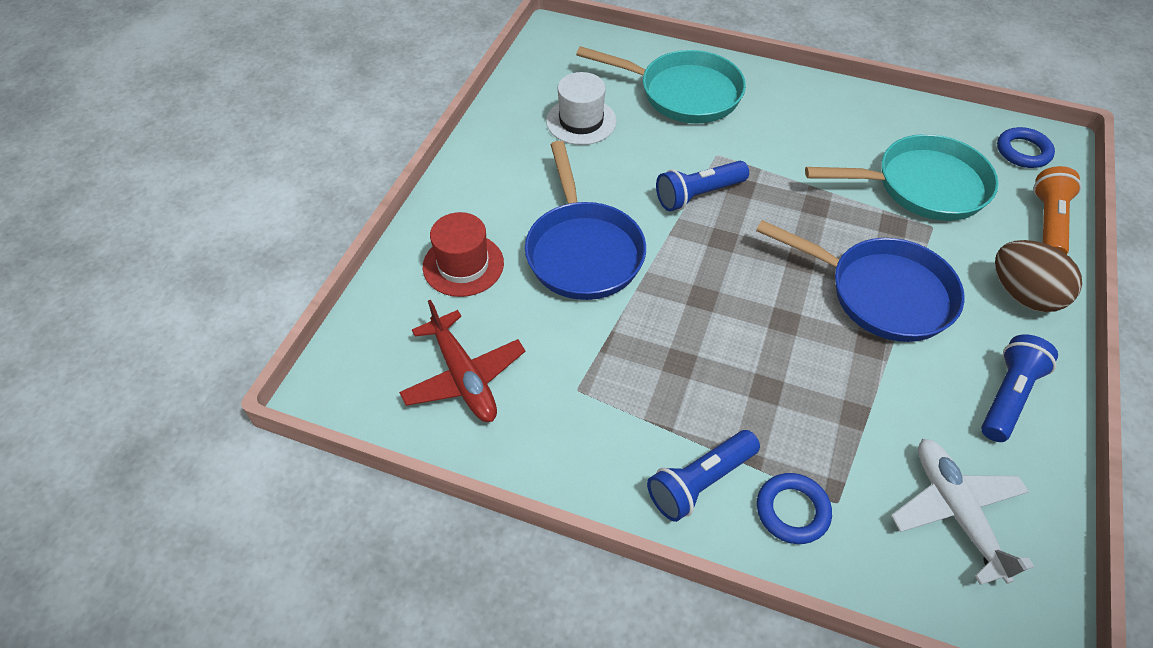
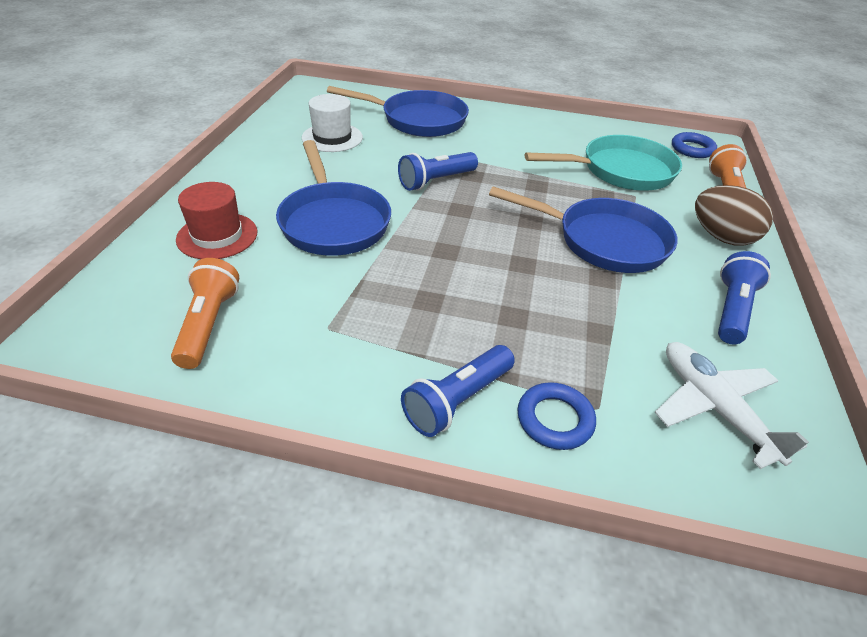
camera: 10 degrees left, 10 degrees down
(464, 377) = (209, 324): red plane -> orange flashlight
(683, 93) = (418, 120): turquoise pan -> blue pan

